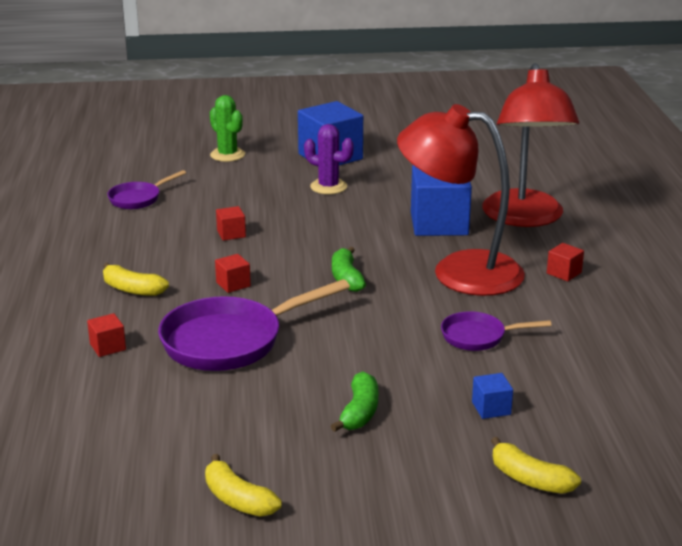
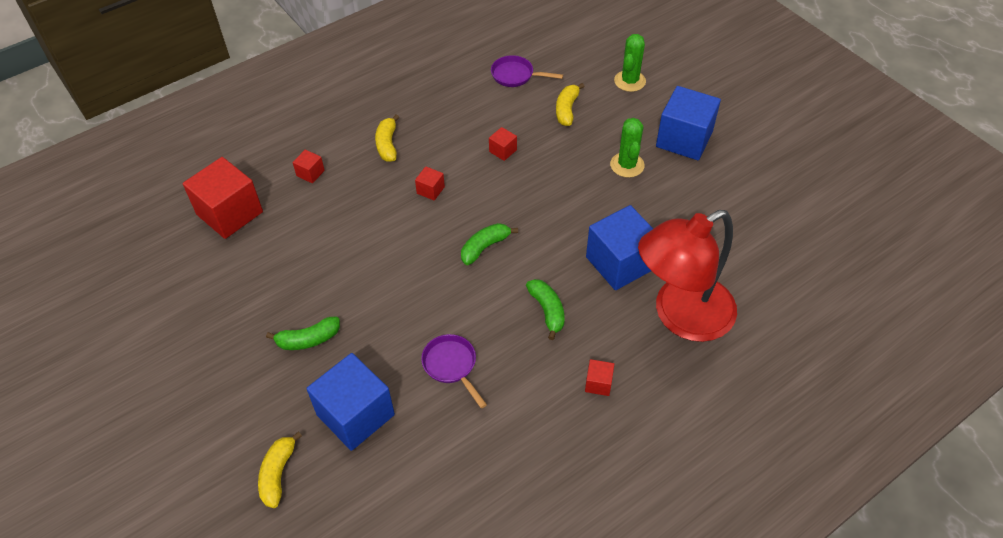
camera: 60 degrees right, 25 degrees up
(96, 419) = (230, 213): none -> red cube
(230, 341) = (355, 228): purple pan -> none
(238, 499) = (182, 323): yellow banana -> yellow banana (567, 109)
(328, 187) = (627, 165): purple cactus -> green cactus
(459, 271) = (547, 311): red lamp -> green banana
(491, 408) = (355, 415): blue cube -> blue cube, size x2.26

